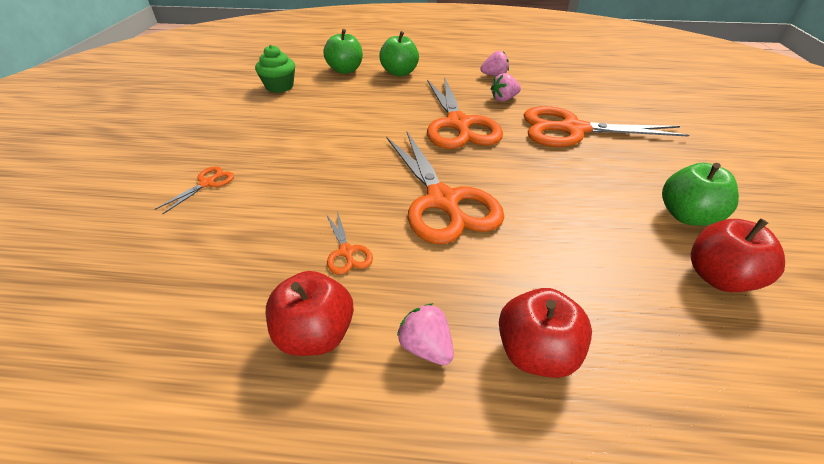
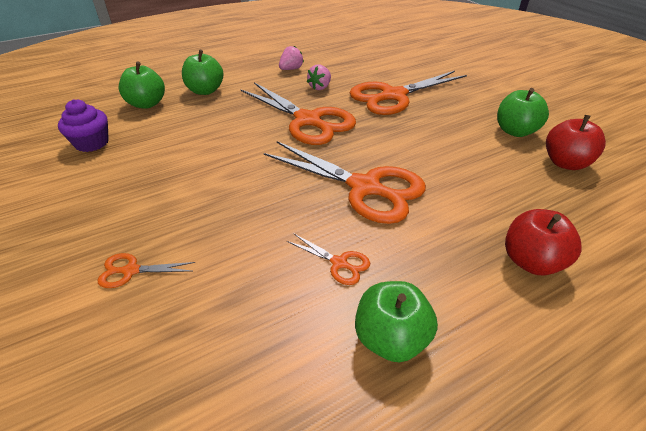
camera: 35 degrees left, 0 degrees up
(207, 183) = (131, 271): orange scissors -> orange scissors turned 90 degrees counterclockwise
(279, 87) = (92, 143): green cupcake -> purple cupcake
(315, 334) = (391, 338): red apple -> green apple
(426, 347) = (470, 298): pink strawberry -> none

